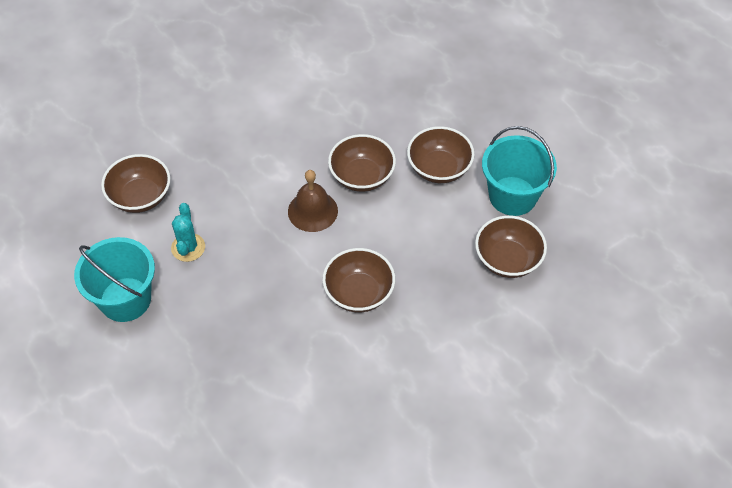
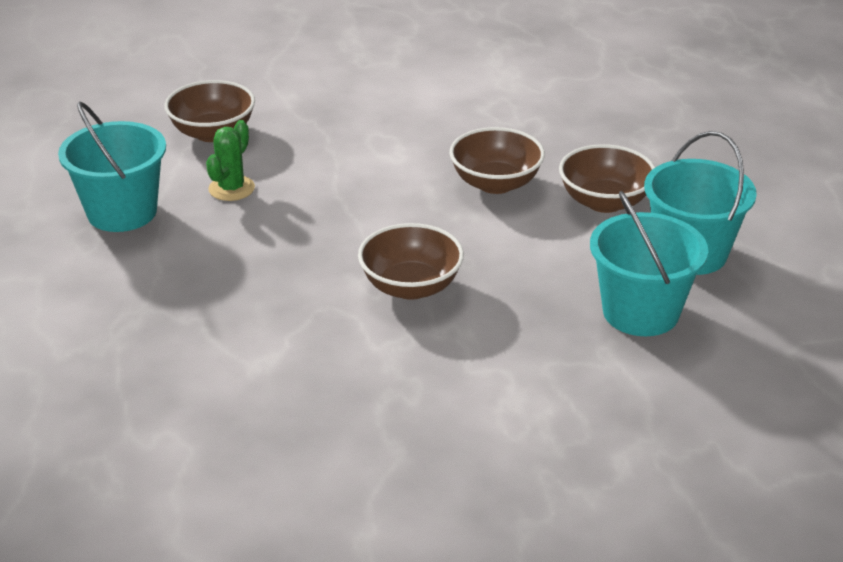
camera: 25 degrees right, 20 degrees down
(188, 247) = (231, 188): turquoise cactus -> green cactus
(312, 211) = (409, 197): brown bell -> none
(507, 259) = (640, 312): brown bowl -> turquoise bucket

